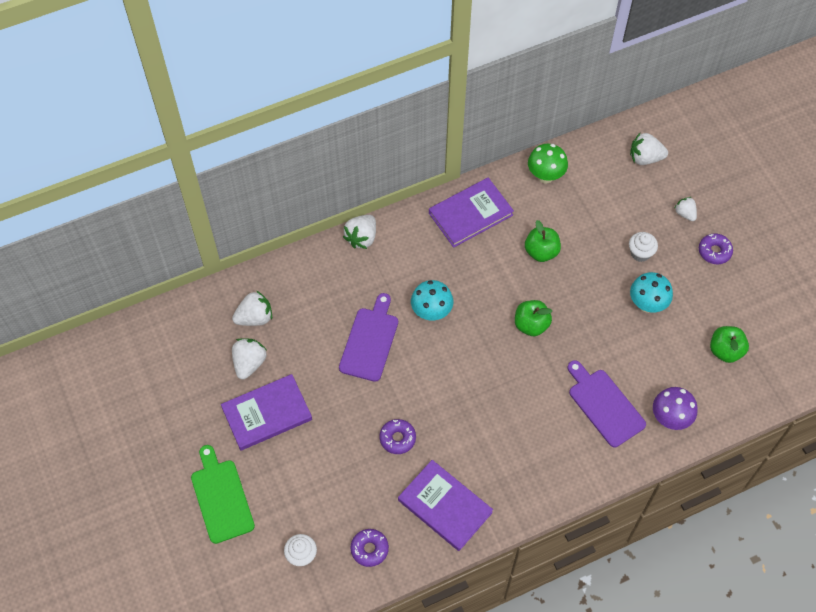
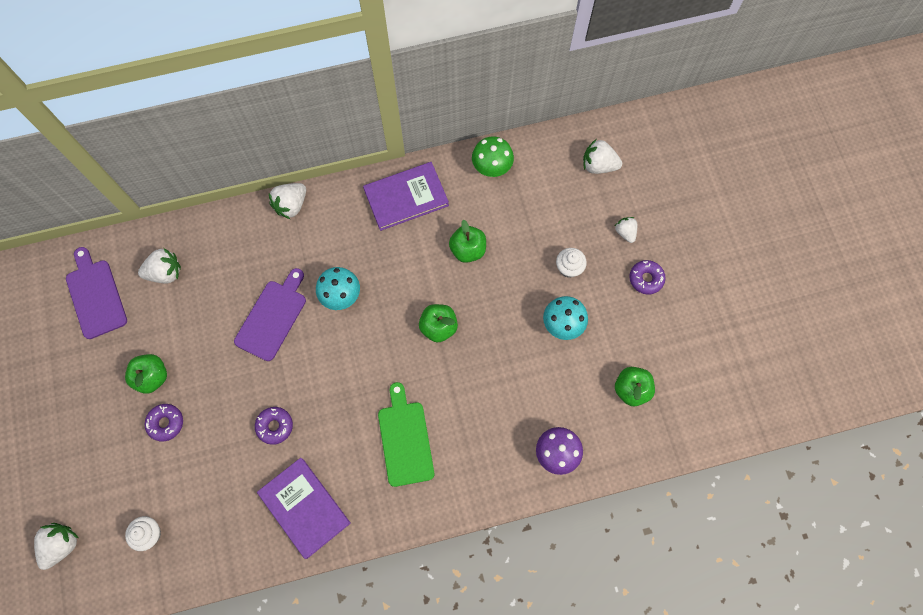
camera: 10 degrees right, 10 degrees up
(221, 497) = (86, 458): green cutting board -> green cutting board (405, 439)
(249, 363) = (148, 320): white strawberry -> white strawberry (62, 545)
(267, 414) = (152, 377): purple book -> green apple
(369, 549) = (218, 540): purple donut -> purple donut (166, 423)
(604, 405) = (492, 427): purple cutting board -> purple cutting board (95, 296)

